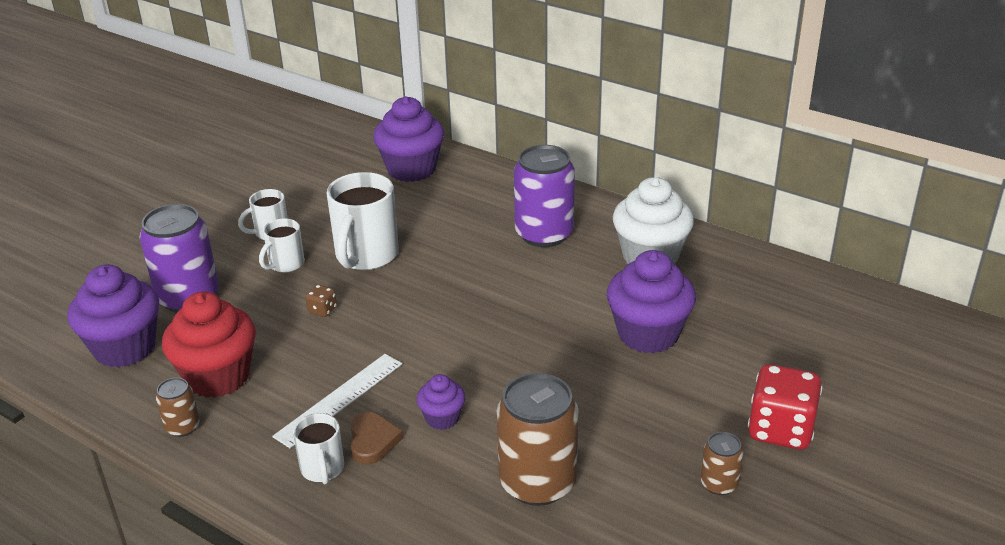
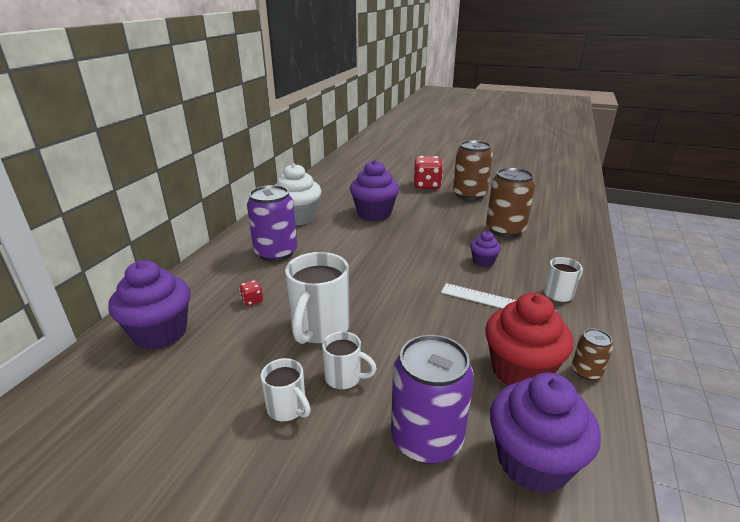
camera: 105 degrees left, 5 degrees down
(322, 310) = (405, 334): brown dice -> none
(366, 256) = (319, 328): white mug -> white mug turned 105 degrees clockwise
(372, 441) = (521, 281): brown heart -> none
(440, 216) = (252, 300): none -> red dice
(719, 484) = (469, 195): brown can -> brown can, size x2.06

